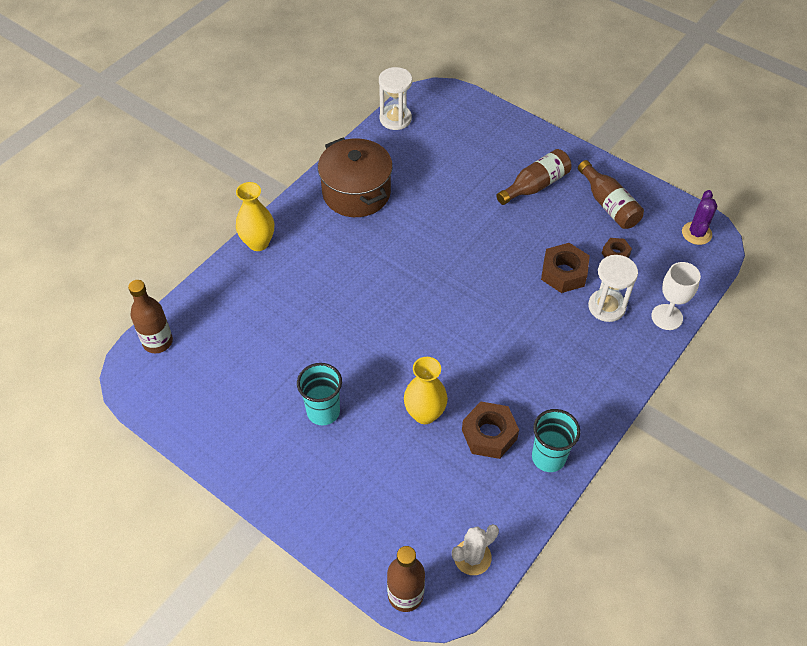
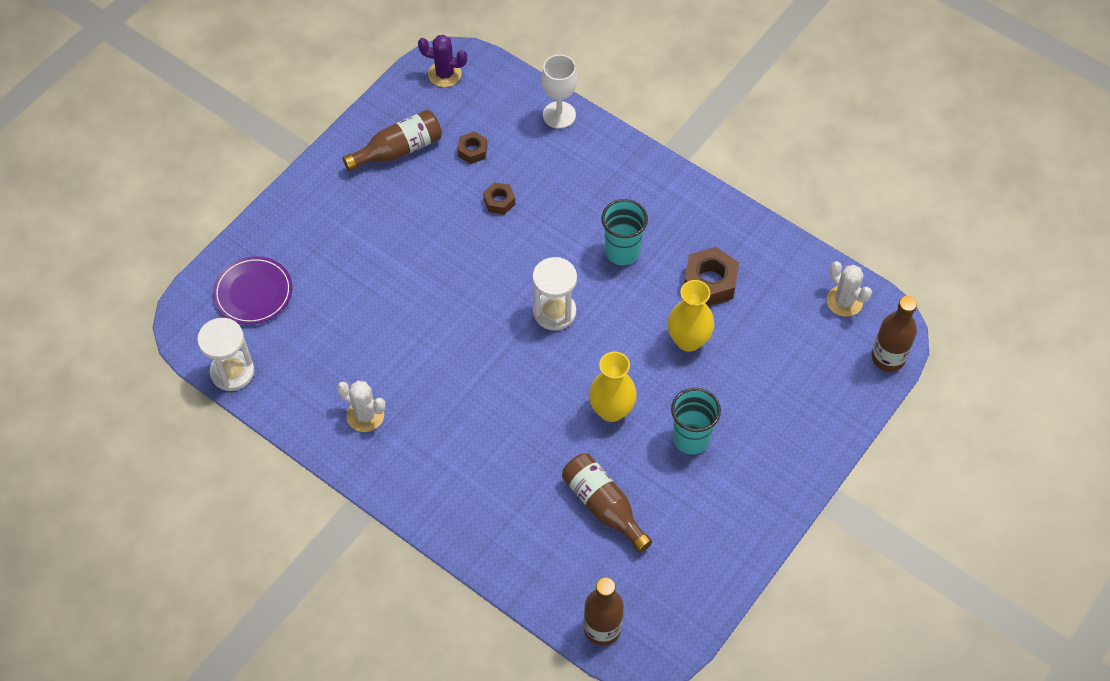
camera: 90 degrees left, 5 degrees up
(258, 243) = (446, 526): yellow vase -> yellow vase (611, 410)
(356, 193) = (365, 415): brown pot -> white cactus
(463, 126) = (253, 292): none -> purple plate
(535, 186) = (364, 220): brown bottle -> brown bottle (603, 506)
(548, 457) = (732, 232): turquoise cup -> turquoise cup (622, 252)
(563, 273) = (499, 201): brown nut -> brown nut, size x0.57
(606, 307) = (546, 166): white hourglass -> white hourglass (554, 312)

